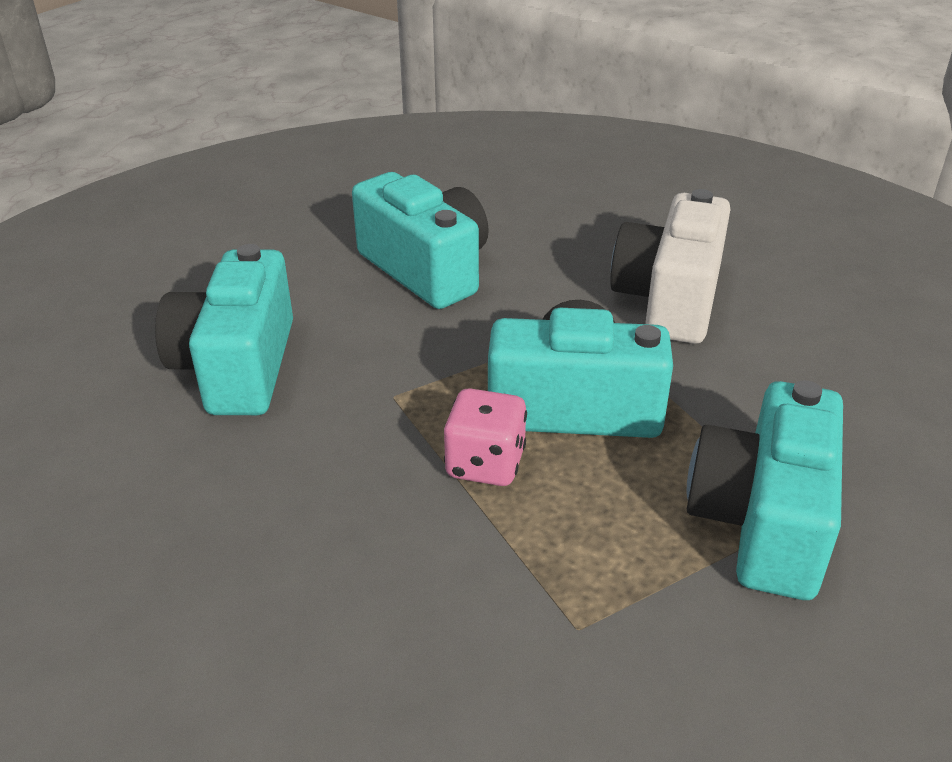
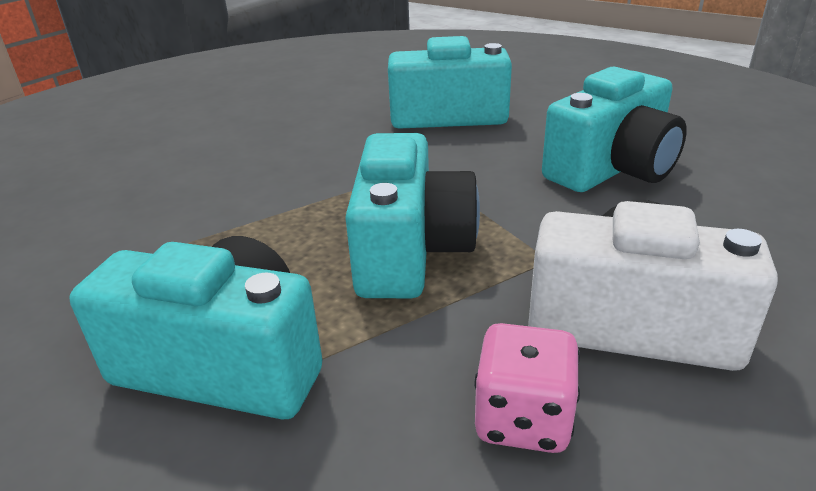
camera: 90 degrees right, 5 degrees down
(485, 464) = (335, 209): pink dice -> pink dice (523, 419)

